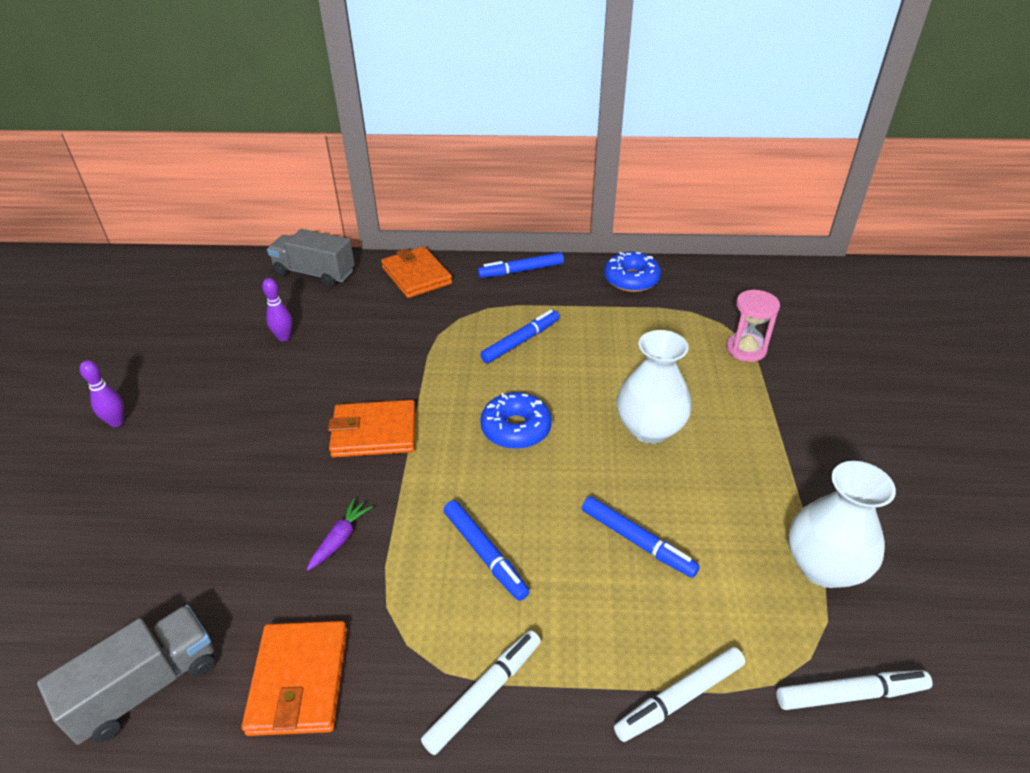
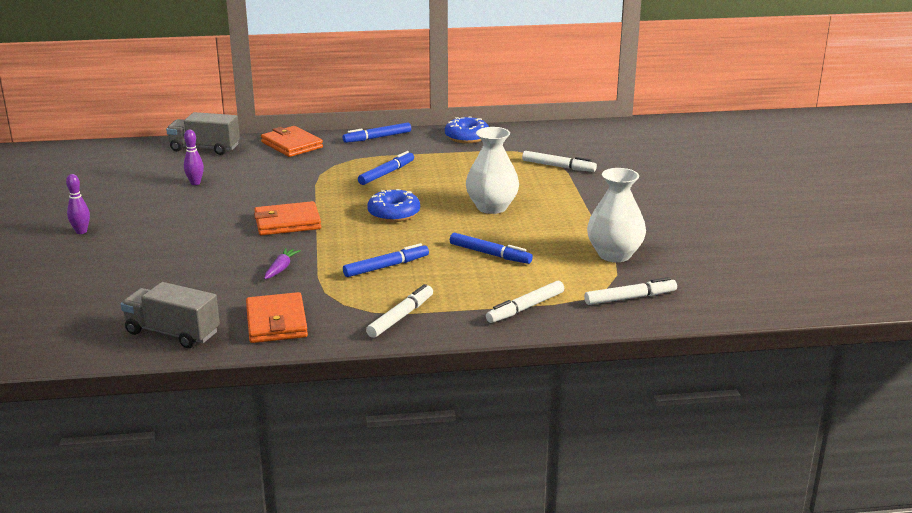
camera: 10 degrees left, 15 degrees down
(146, 686) = (172, 333): grey truck -> grey truck turned 105 degrees counterclockwise
(485, 554) = (386, 267): blue marker -> blue marker turned 75 degrees counterclockwise
(746, 349) = (558, 166): pink hourglass -> white marker

